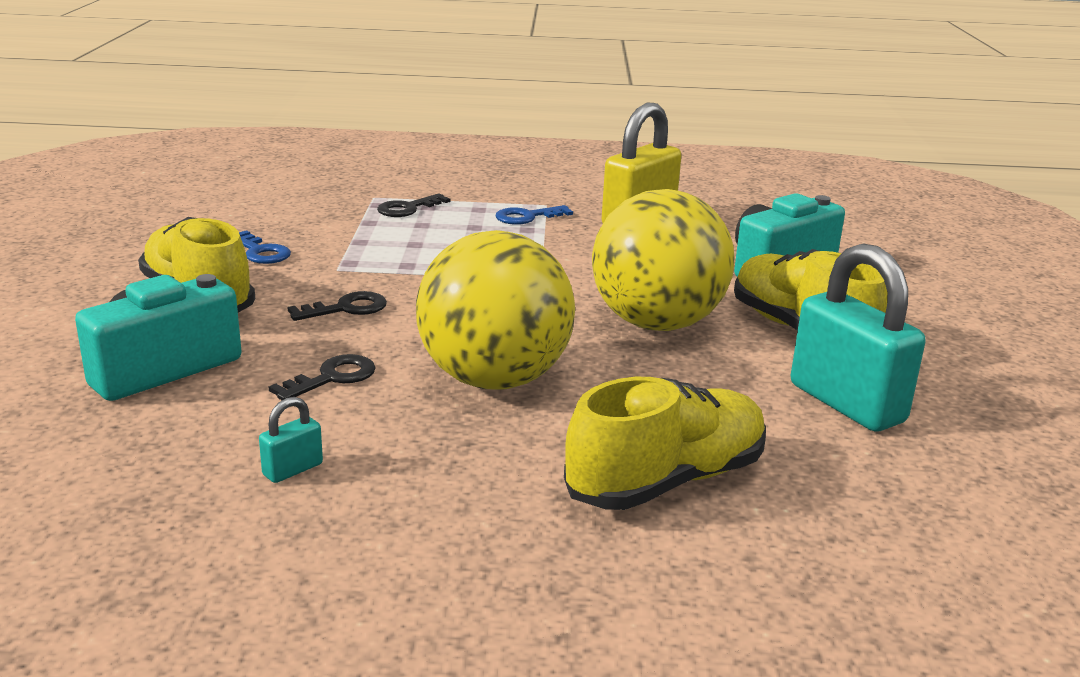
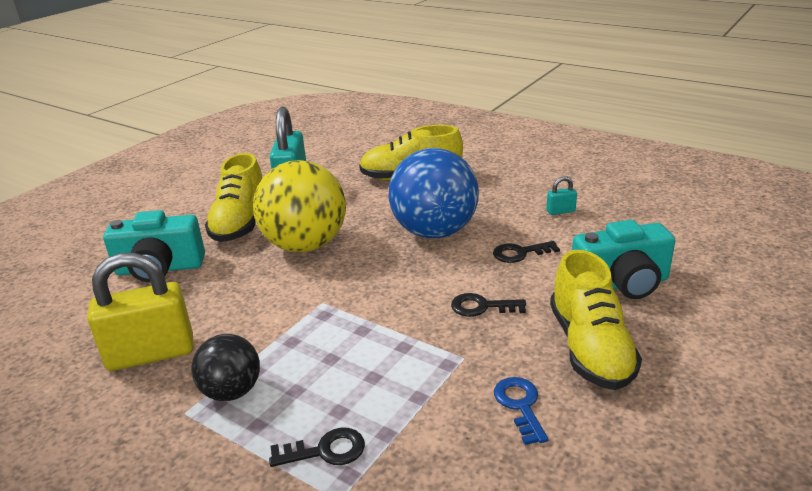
camera: 145 degrees left, 5 degrees up
(494, 380) = (434, 232): yellow ball -> blue ball
(527, 217) = (232, 391): blue key -> black ball

